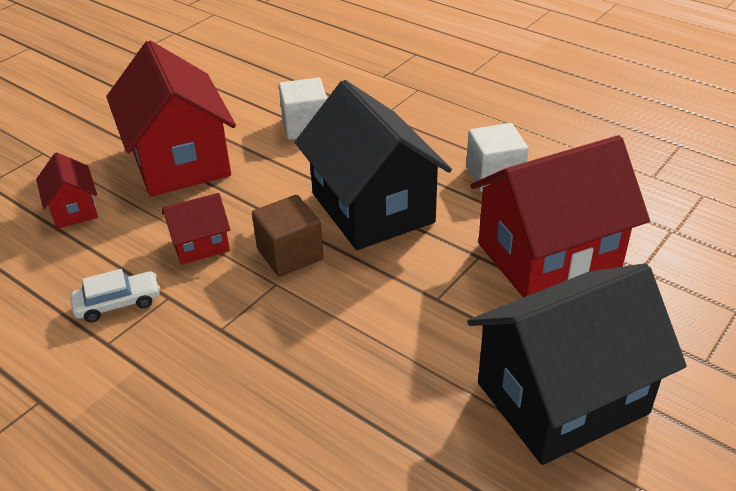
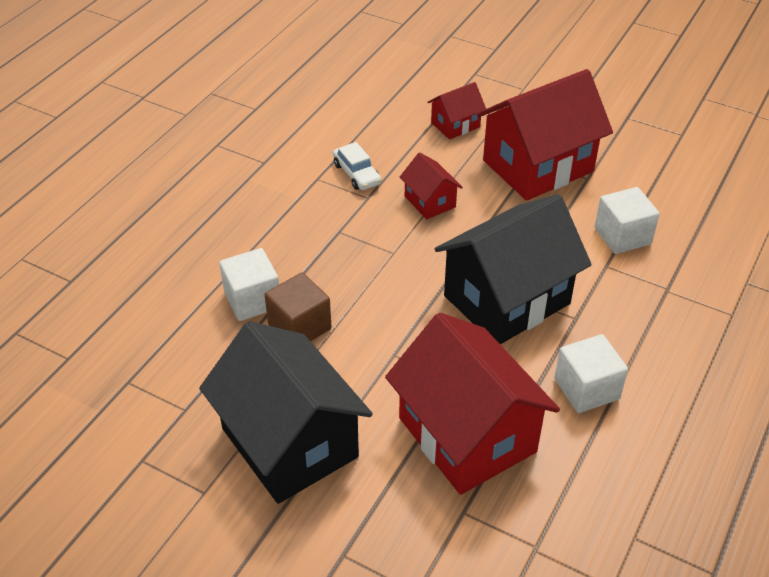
camera: 80 degrees right, 5 degrees up
(290, 254) = (430, 255): brown cube -> brown cube (299, 326)
(321, 425) = (252, 300): none -> white cube

